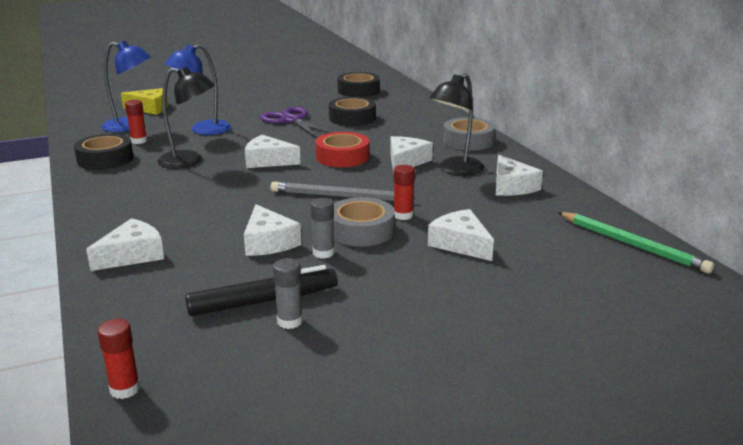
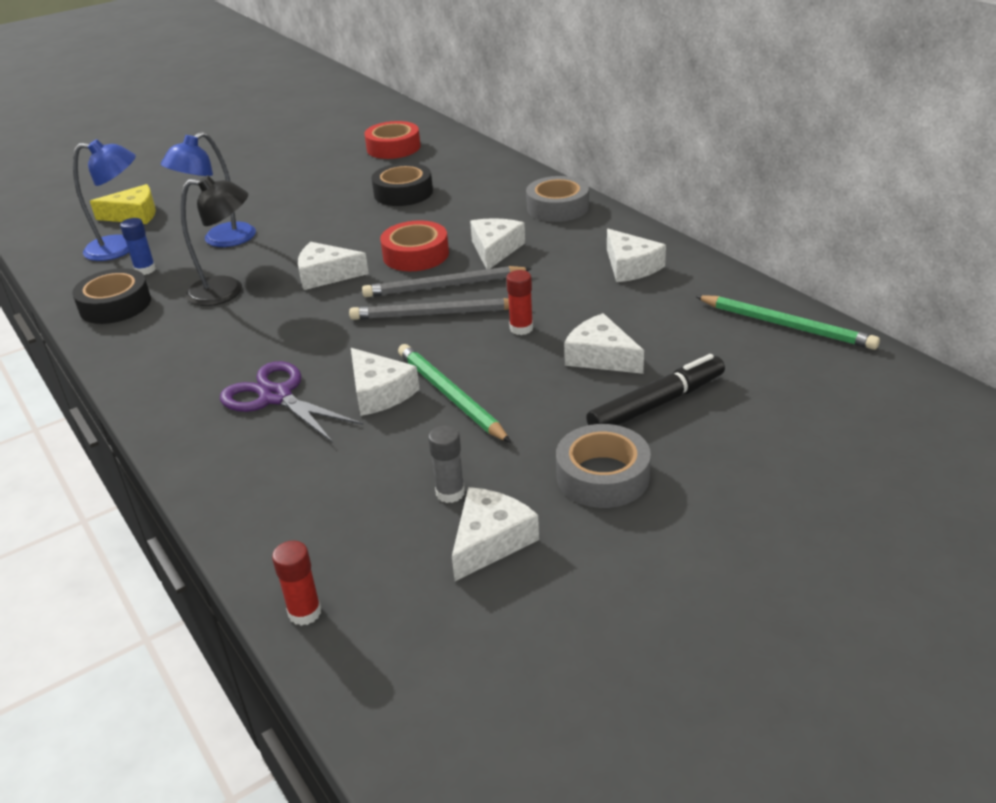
camera: 10 degrees left, 10 degrees up
(132, 255) = (224, 439): white cheese -> white cheese (490, 541)
(139, 141) = (145, 270): red glue stick -> blue glue stick
(263, 301) = (409, 473): black marker -> black marker (657, 404)
(291, 120) = (327, 208): purple scissors -> purple scissors (276, 397)
(323, 253) = (450, 396): grey glue stick -> green pencil
(355, 179) = (444, 286): none -> grey pencil
(358, 91) = (393, 148): black tape -> red tape
(361, 230) = (481, 358): grey tape -> grey tape (602, 476)
(455, 170) = (558, 253): black lamp -> none

